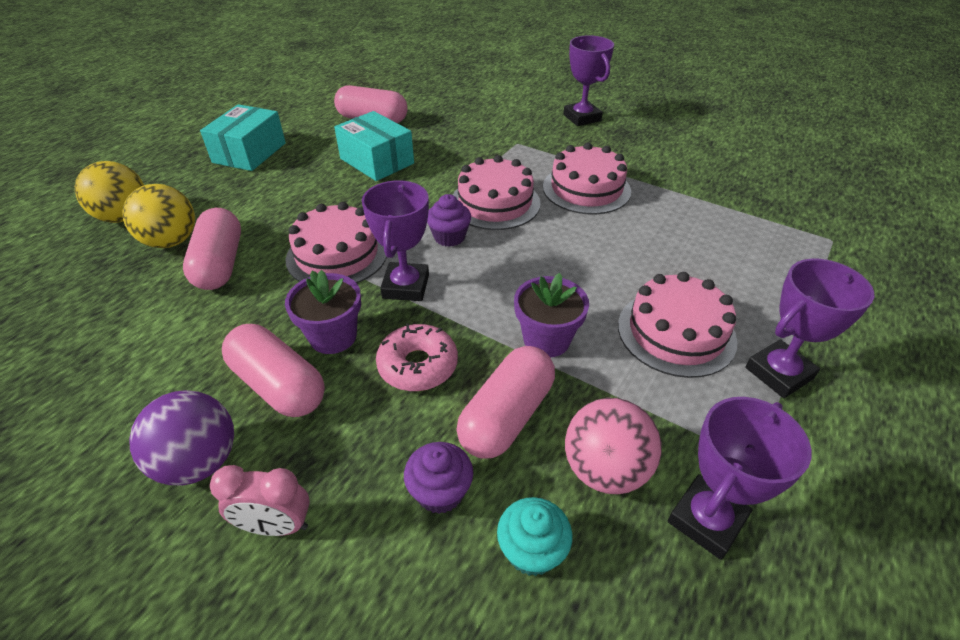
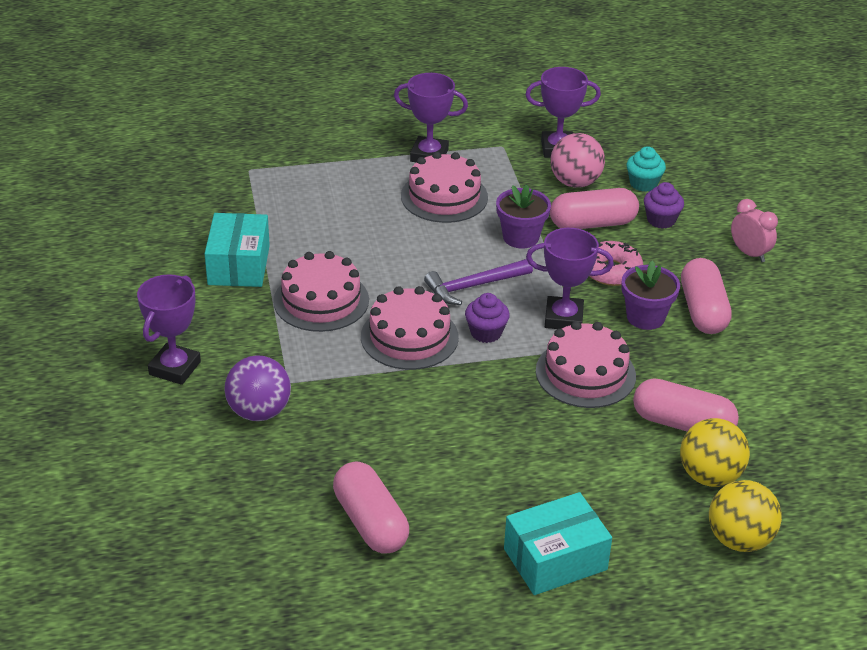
camera: 135 degrees left, 5 degrees down
(199, 461) = (773, 300): purple ball -> purple ball (259, 412)
(220, 264) = (682, 424): pink capsule -> pink capsule turned 75 degrees clockwise
(377, 161) = (443, 452): turquoise box -> turquoise box (238, 265)
(406, 286) = (563, 318): purple trophy -> purple trophy turned 45 degrees clockwise
(511, 265) = (473, 286): none -> purple hammer

